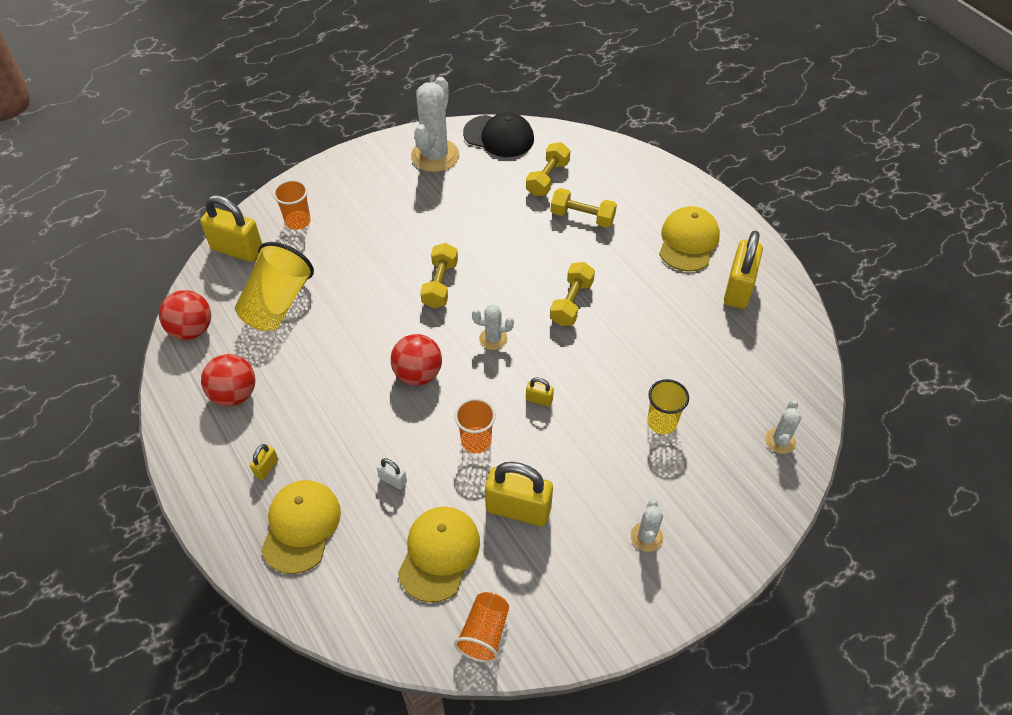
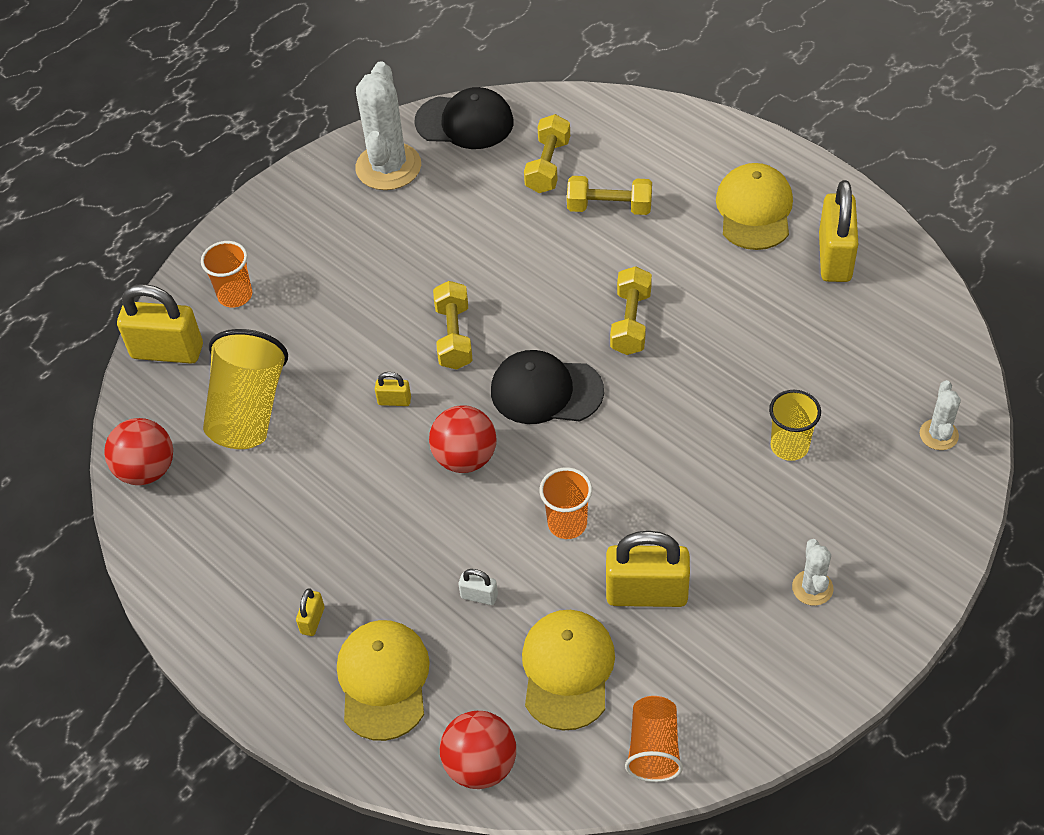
camera: 10 degrees left, 0 degrees up
(234, 394) = (235, 539): red ball -> red ball (480, 765)
(493, 339) = (546, 391): white cactus -> black cap
(539, 399) = (629, 454): yellow padlock -> yellow padlock (394, 401)

